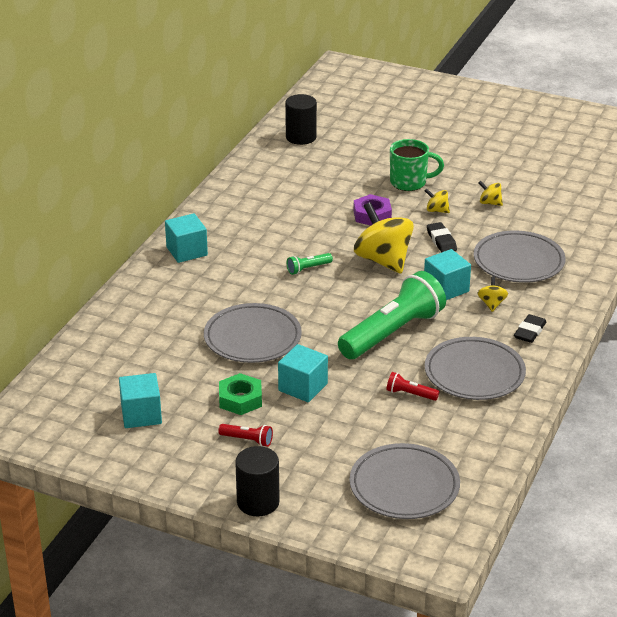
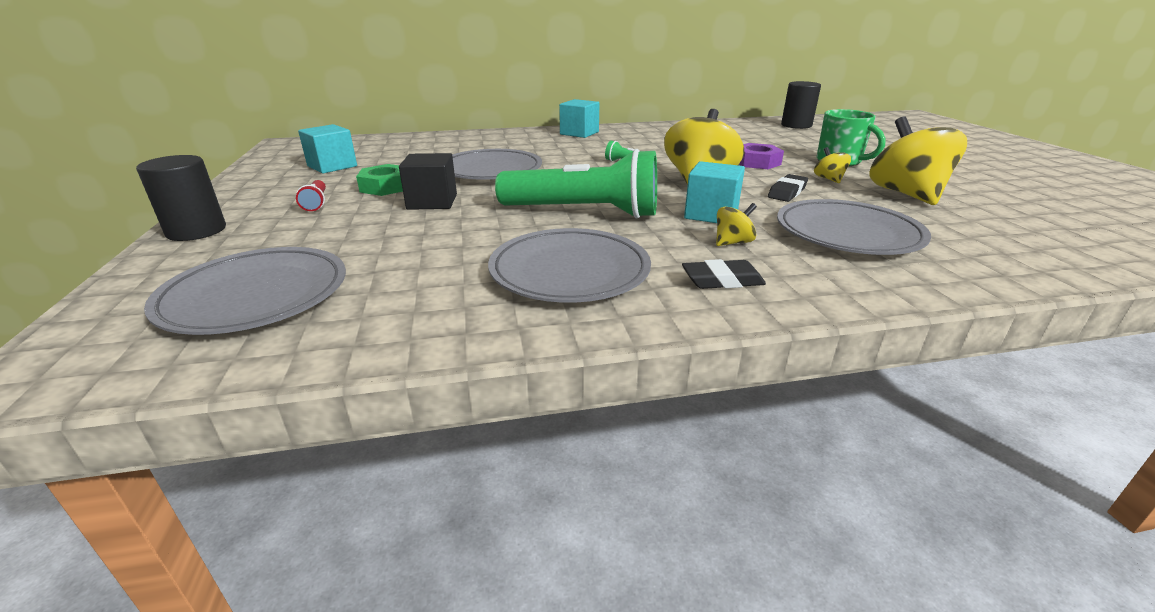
camera: 55 degrees right, 5 degrees down
(303, 387) = (432, 202): turquoise cube -> black cube
(410, 394) = (475, 248): red flashlight -> none
(490, 203) = (906, 194): yellow spinning top -> yellow spinning top, size x2.23

